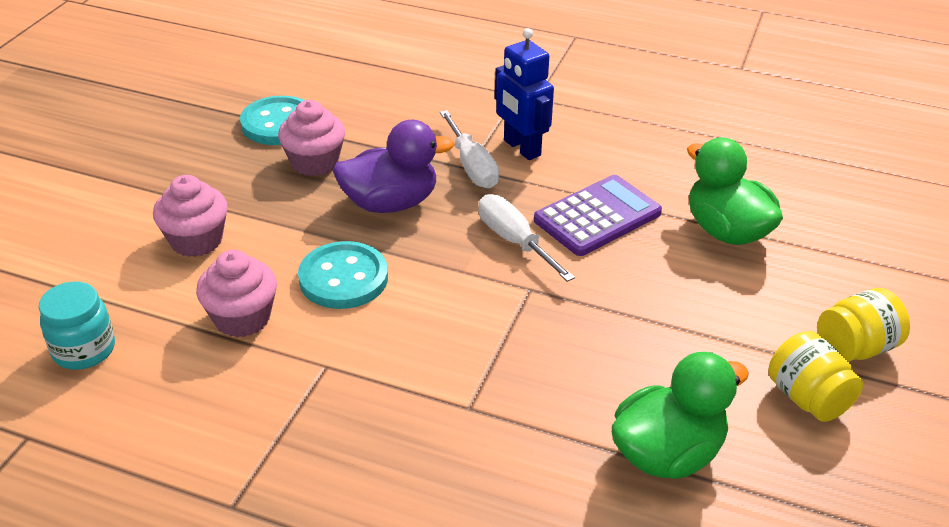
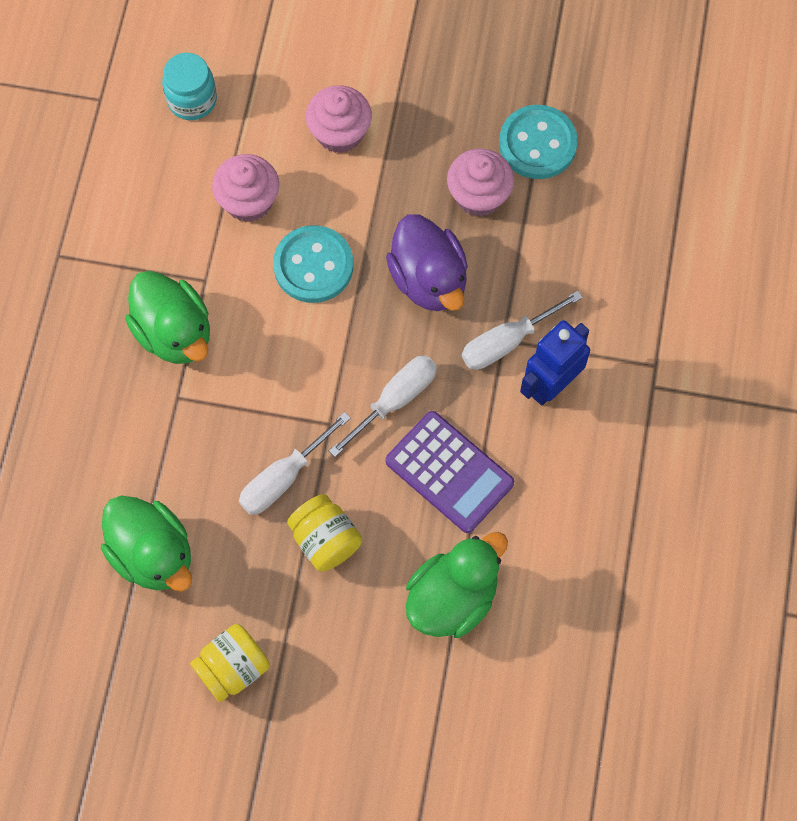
camera: 80 degrees right, 30 degrees up
(384, 401) = (174, 332): none -> green duck
(586, 330) = (283, 478): none -> white screwdriver
(856, 348) = (303, 715): yellow jar -> yellow jar (325, 540)

